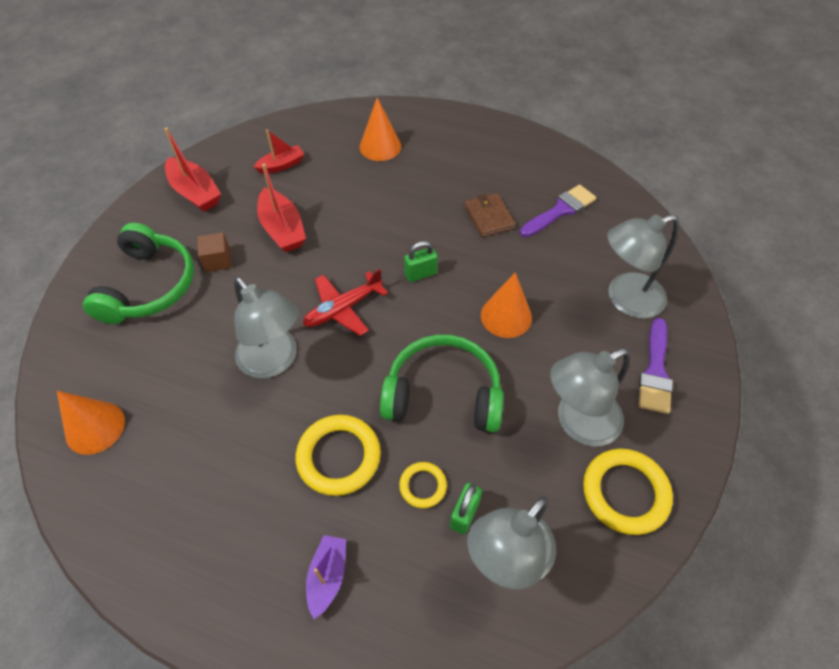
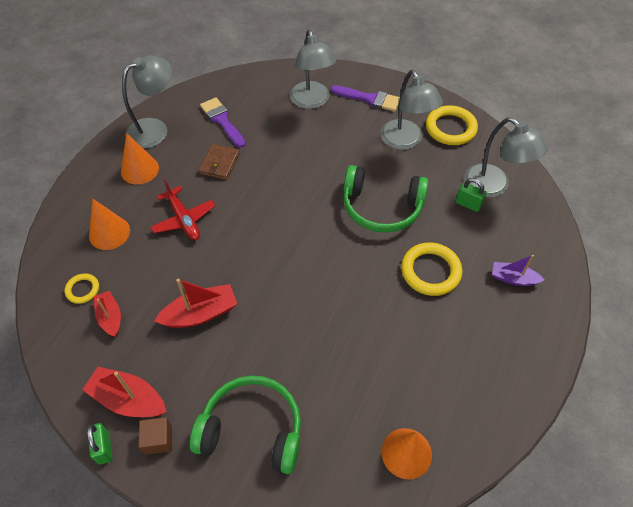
camera: 85 degrees left, 0 degrees up
(195, 192) = (128, 399): red boat -> red boat turned 120 degrees counterclockwise
(218, 260) = (230, 368): brown cube -> brown cube (158, 440)
(274, 361) = (348, 315): grey lamp -> grey lamp (155, 129)
(343, 308) = (300, 266): red plane -> red plane (184, 219)
(420, 274) = (271, 212): green padlock -> green padlock (104, 448)
(423, 486) = (450, 224): yellow ring -> yellow ring (83, 289)
(443, 393) = (381, 207): green headphones -> green headphones turned 90 degrees counterclockwise
(489, 217) = (219, 163): brown wallet -> brown wallet turned 60 degrees counterclockwise
(506, 316) = (319, 165): orange cone -> orange cone (139, 169)

